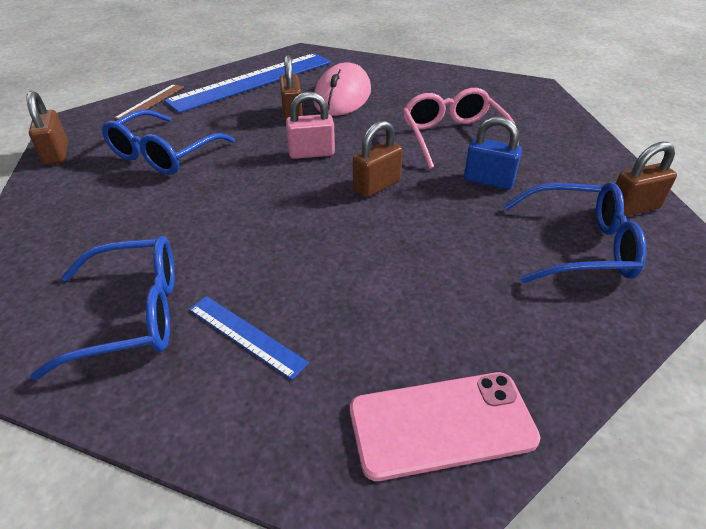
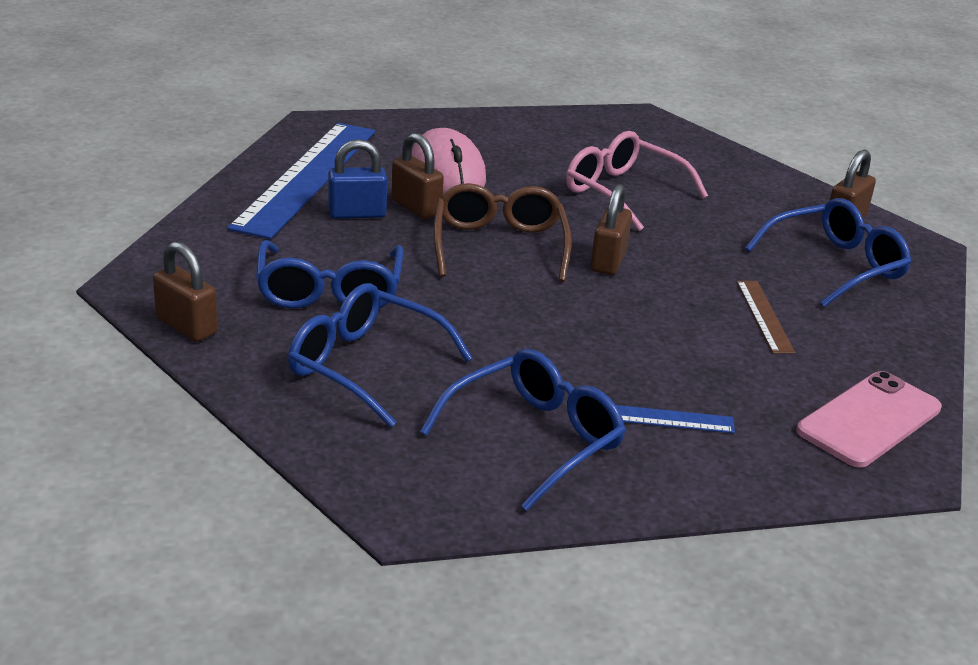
camera: 35 degrees left, 10 degrees down
(109, 213) = (366, 366): none -> blue glasses
(150, 102) = (209, 235): brown ruler -> brown ruler (764, 316)
(311, 153) = (499, 246): pink padlock -> brown glasses
(488, 181) = (704, 229): blue padlock -> blue padlock (357, 214)

